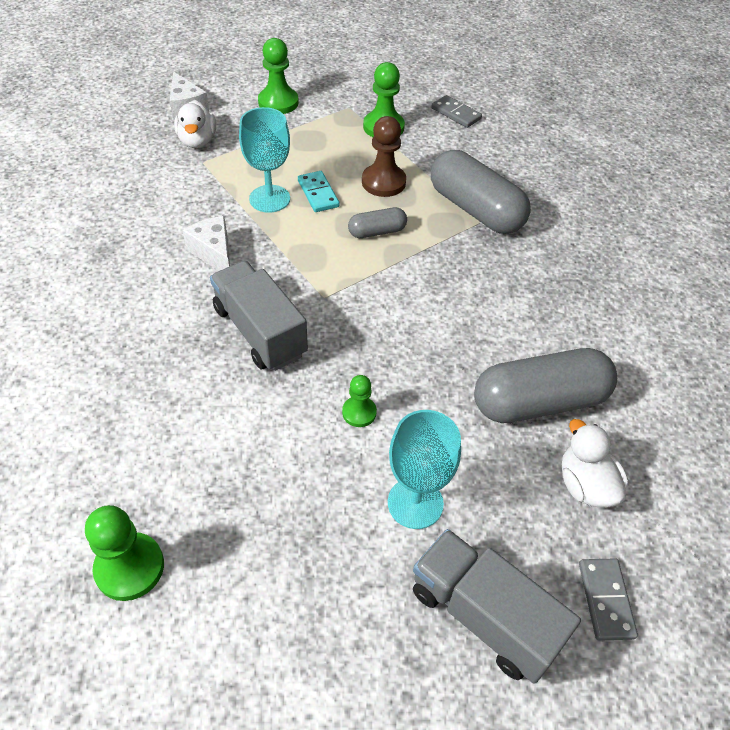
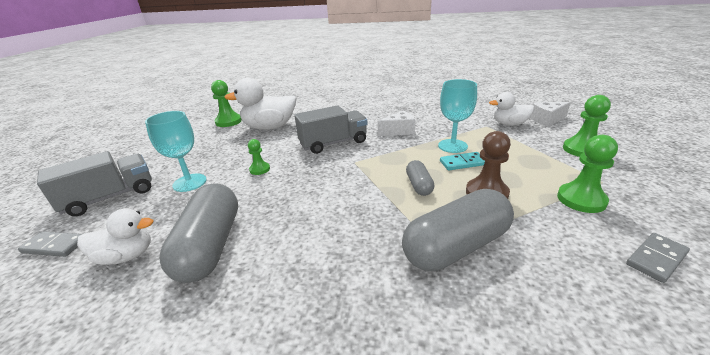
camera: 105 degrees right, 20 degrees down
(178, 456) = (270, 127): none -> white duck

